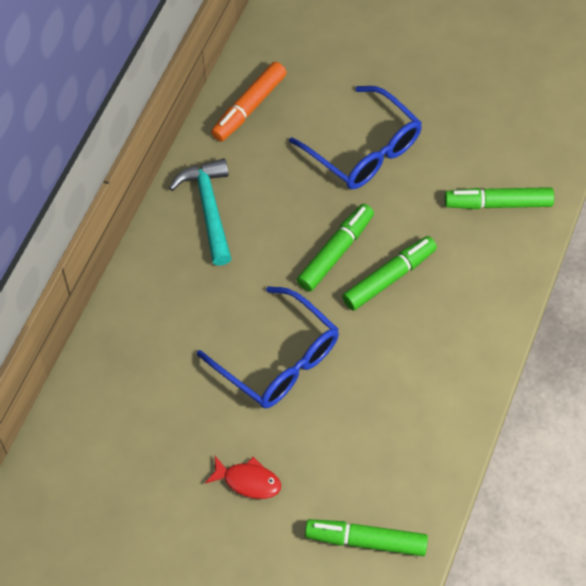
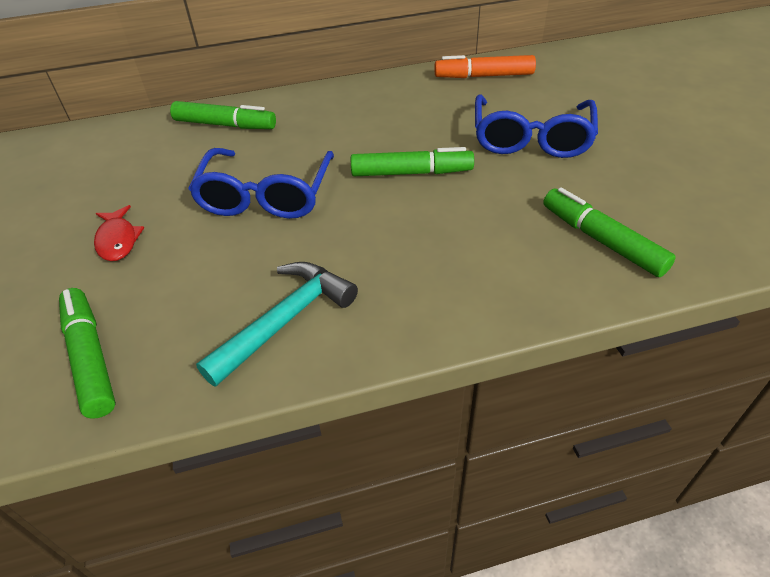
camera: 55 degrees right, 15 degrees down
(209, 208) = (373, 100): turquoise hammer -> turquoise hammer (285, 321)
(389, 278) = (424, 214): green marker -> green marker (225, 125)

